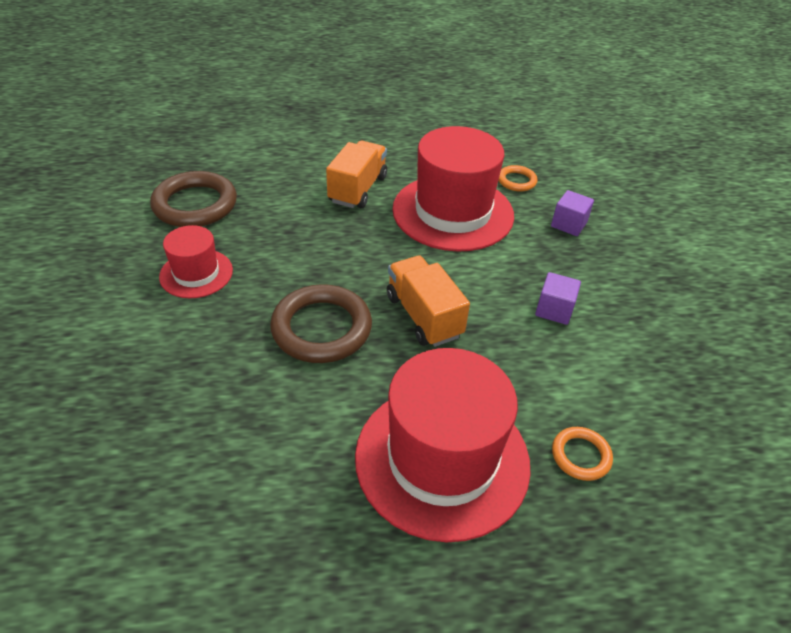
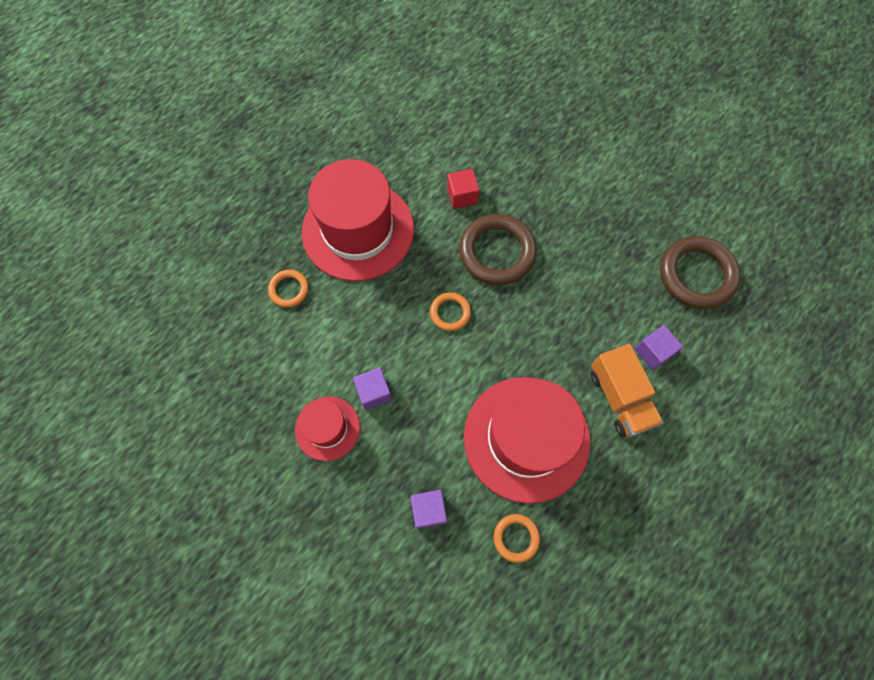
camera: 140 degrees right, 25 degrees up
(196, 273) = (612, 225): red hat -> red hat (327, 428)
(287, 402) = (462, 196): none -> red cube
(298, 192) = (653, 352): none -> purple cube
(423, 316) = (450, 313): orange truck -> orange ring

